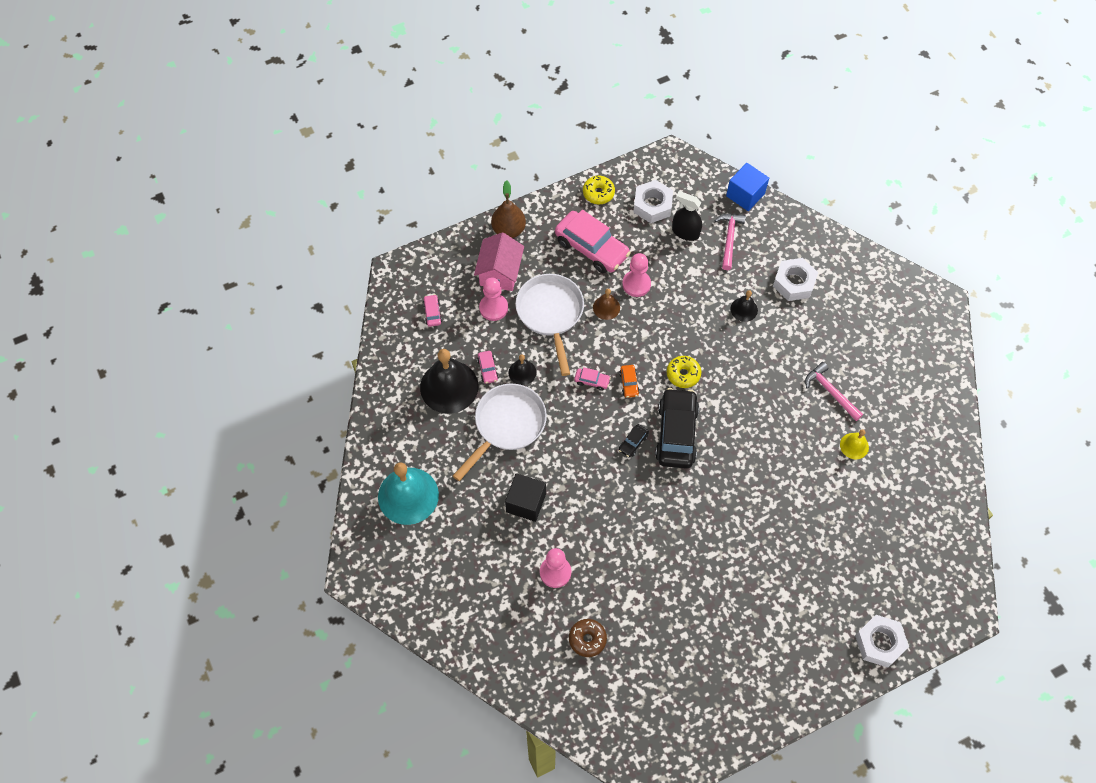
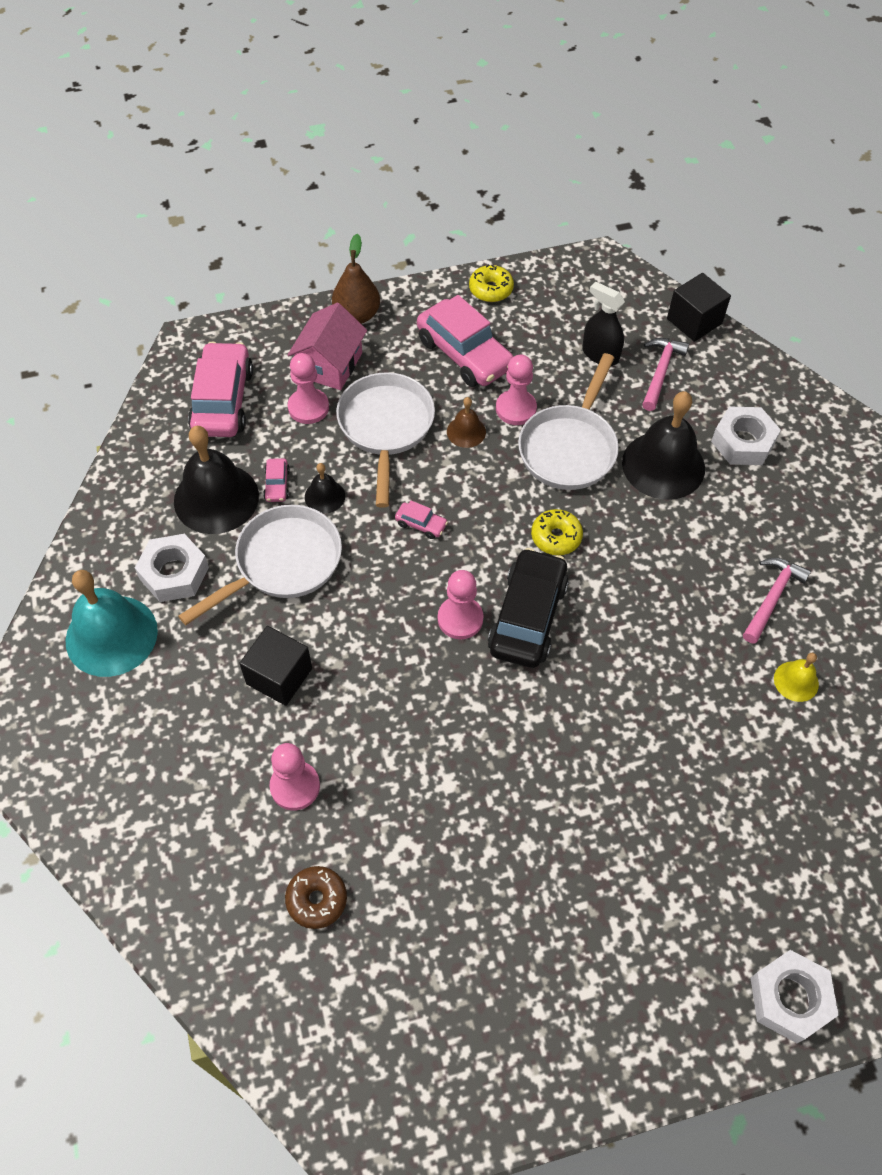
camera: 10 degrees right, 5 degrees down
(432, 313) = (222, 401): pink car -> pink car, size x2.31
(629, 383) = (474, 536): orange car -> none
(633, 443) = (460, 619): black car -> pink pawn
(652, 205) = (561, 315): white nut -> white nut (174, 573)
(679, 307) = (569, 448): none -> white pan
(744, 309) = (663, 465): black bell -> black bell, size x2.08
(745, 195) = (694, 321): blue cube -> black cube
(830, 391) = (772, 597): pink hammer -> pink hammer turned 60 degrees clockwise

